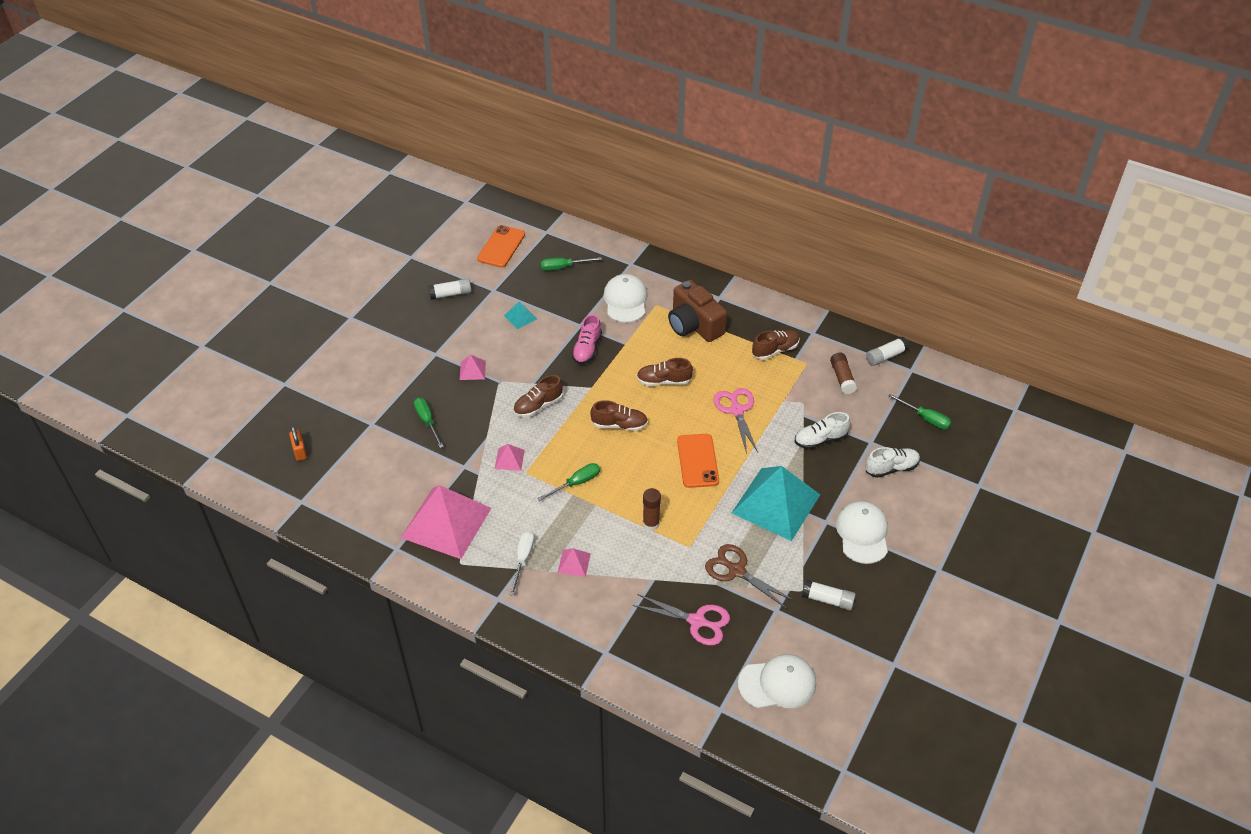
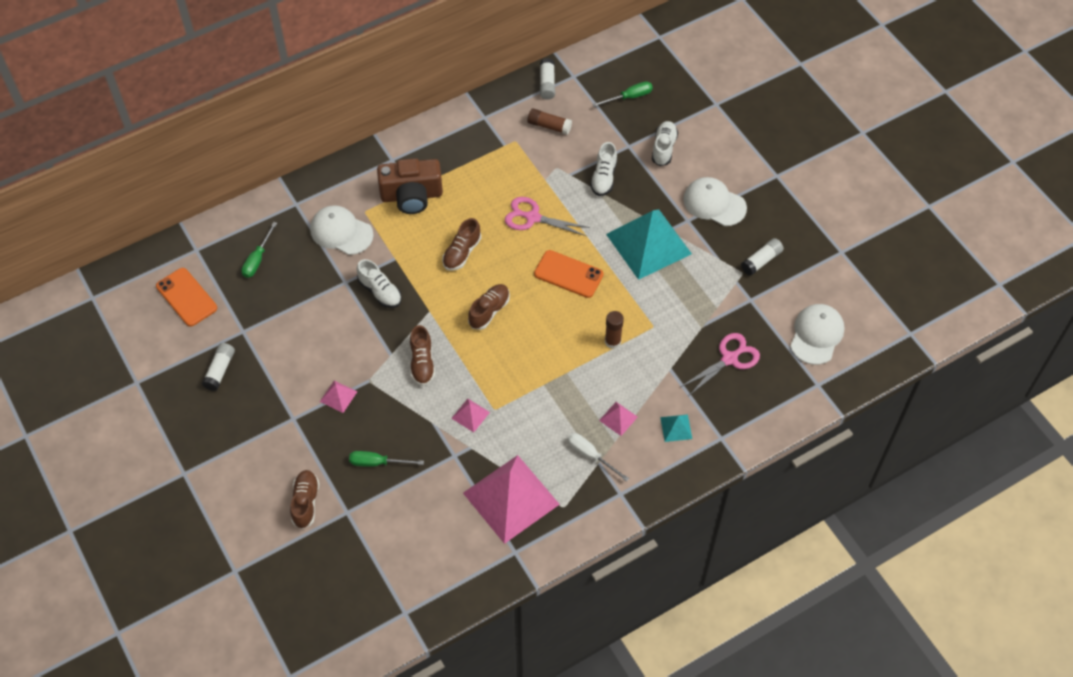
camera: 60 degrees left, 10 degrees up
(300, 451) = (339, 590): orange padlock -> none
(520, 317) = (297, 325): turquoise pyramid -> turquoise pyramid (676, 428)
(576, 483) = (533, 375): green screwdriver -> none
(587, 349) = (380, 291): pink shoe -> white shoe
(737, 571) = (698, 306): brown scissors -> none
(775, 350) = (485, 154): brown shoe -> brown shoe (305, 503)

